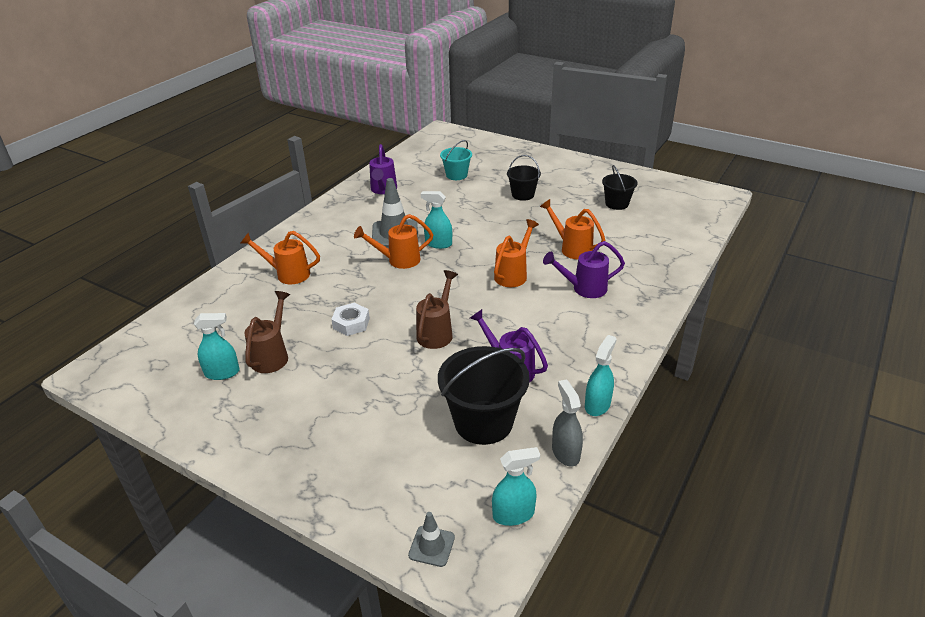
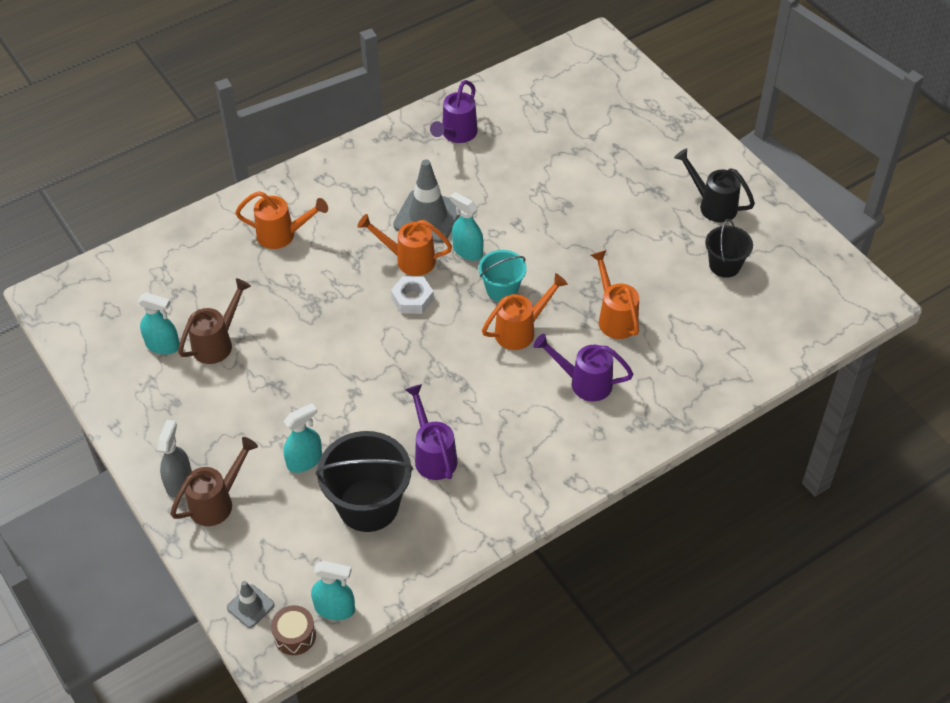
camera: 25 degrees right, 15 degrees up
(287, 274) = (282, 235): orange watering can -> orange watering can turned 150 degrees clockwise
(351, 323) = (312, 332): white nut -> white nut (412, 299)
(437, 332) = (390, 379): brown watering can -> brown watering can (217, 502)
(456, 175) = (560, 139): turquoise bucket -> turquoise bucket (502, 290)
(492, 554) = (295, 635): none -> brown drum
(523, 195) = (619, 205): black bucket -> none
(565, 452) = (421, 570): grey spray bottle -> grey spray bottle (179, 482)
(581, 179) = (712, 205): none -> black watering can
(597, 405) = (488, 533): turquoise spray bottle -> turquoise spray bottle (305, 461)

